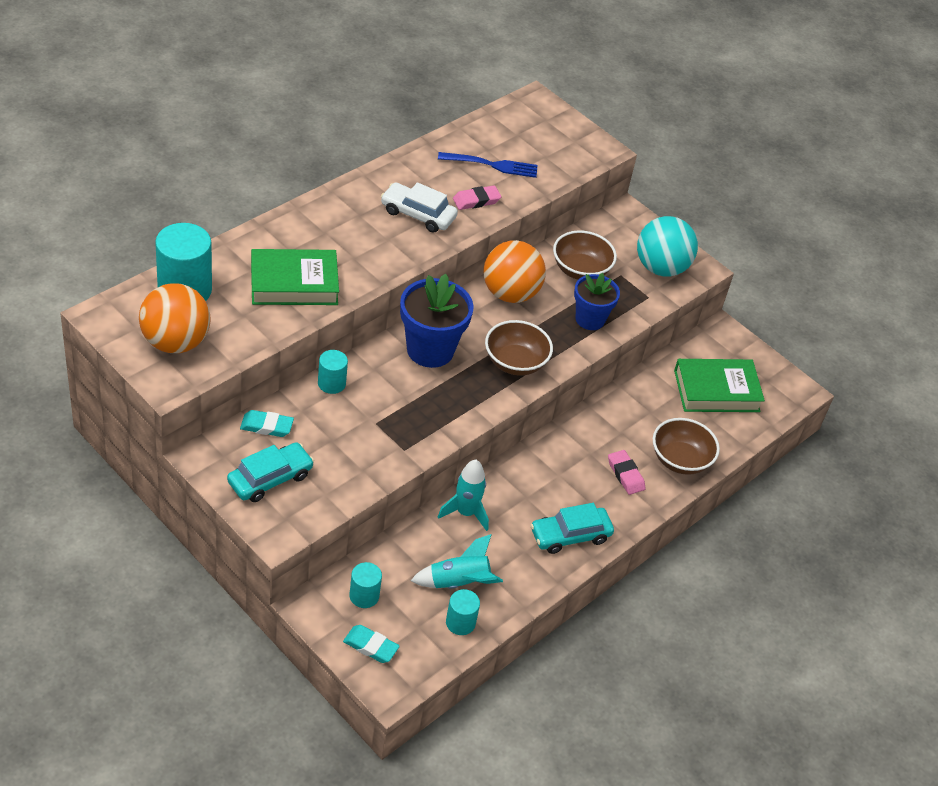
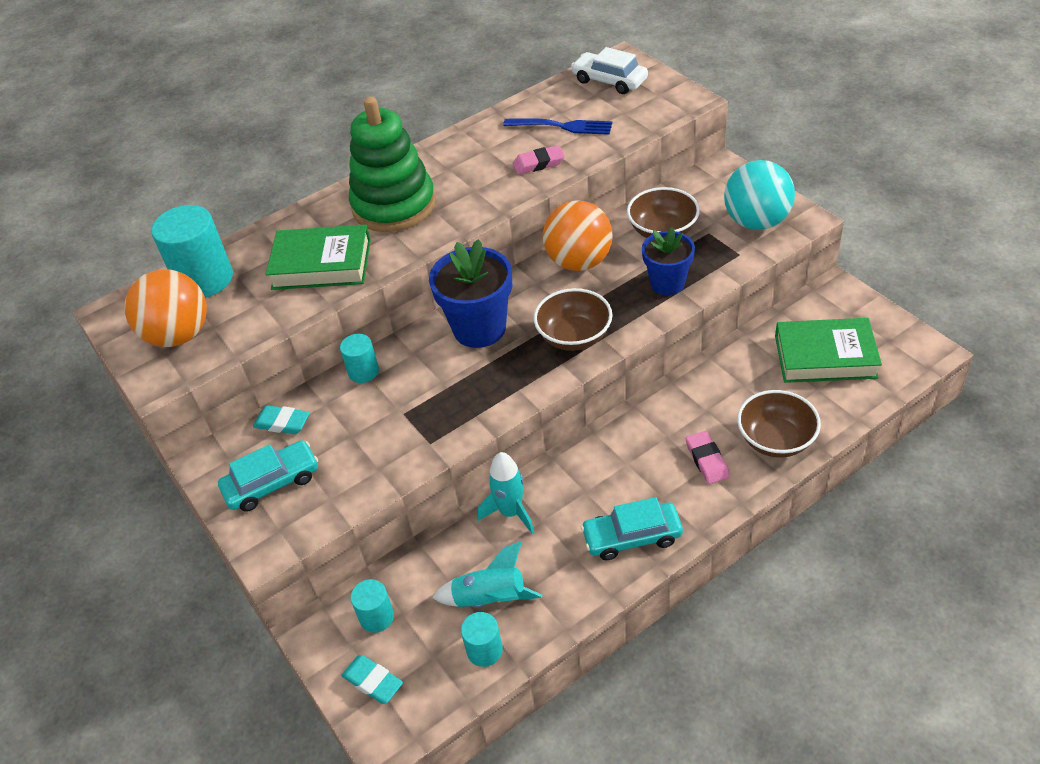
camera: 20 degrees right, 0 degrees up
(349, 230) = (394, 205): none -> green stacking toy
(418, 214) = (472, 183): white car -> white car (609, 80)

